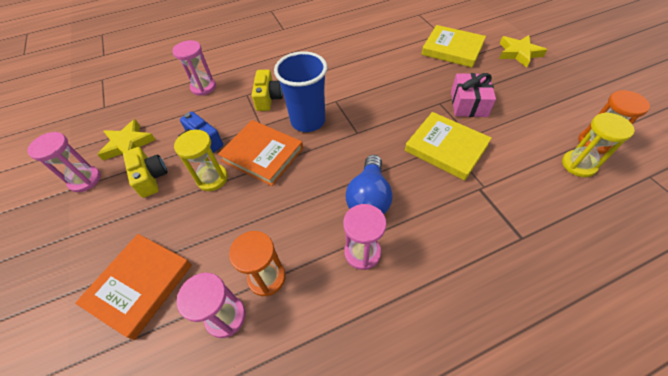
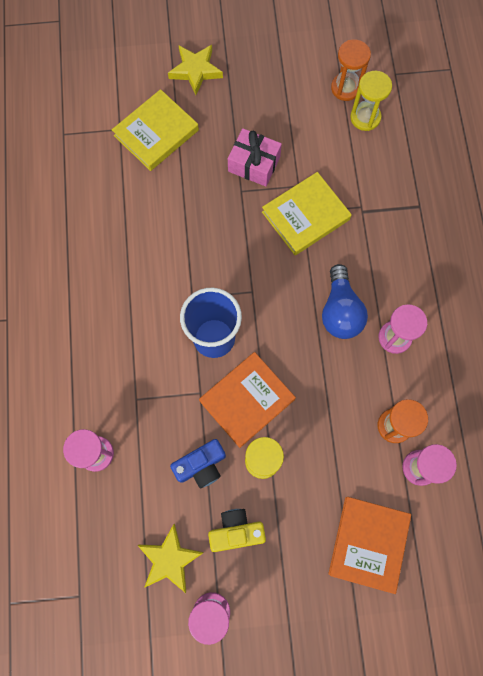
camera: 75 degrees left, 20 degrees up
(140, 285) = (368, 543): orange book -> orange book turned 60 degrees clockwise
(268, 98) = (154, 374): yellow camera -> none
(369, 198) = (340, 311): blue light bulb -> blue light bulb turned 60 degrees clockwise

